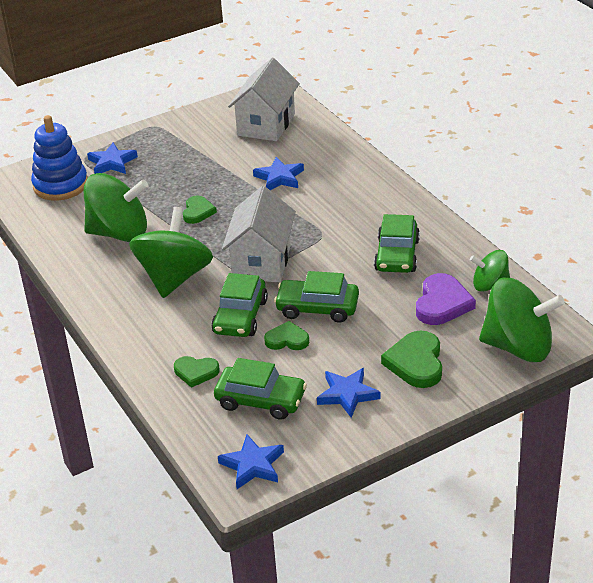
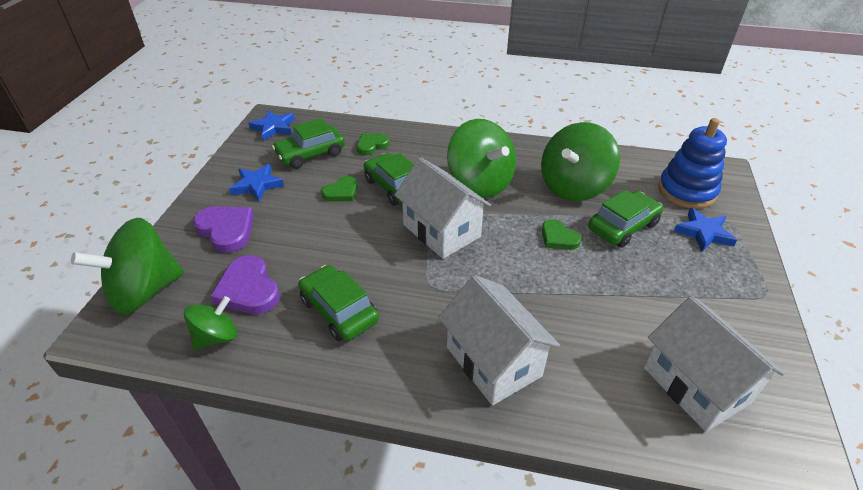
camera: 130 degrees right, 5 degrees up
(279, 178) = (560, 320): blue star -> none
(317, 308) = (349, 224): green car -> green car (623, 226)
(345, 184) = (493, 361): none -> white house
(416, 363) = (226, 230): green heart -> purple heart

